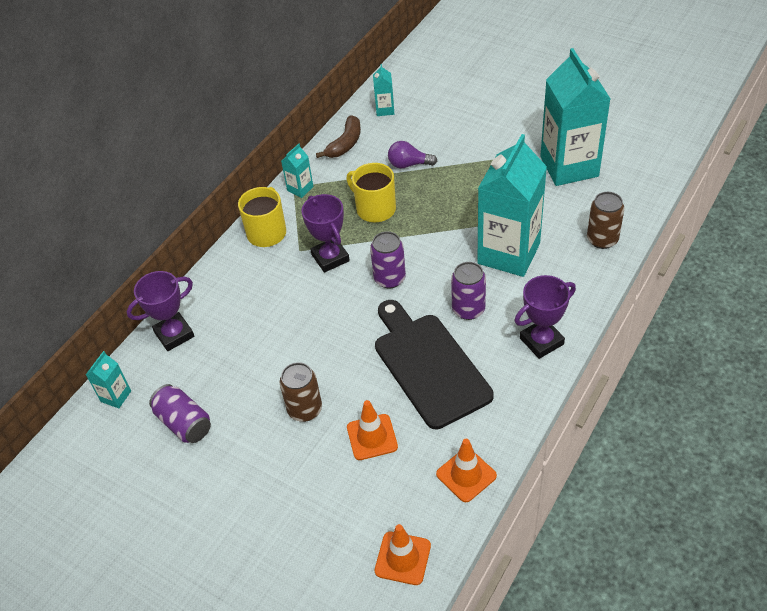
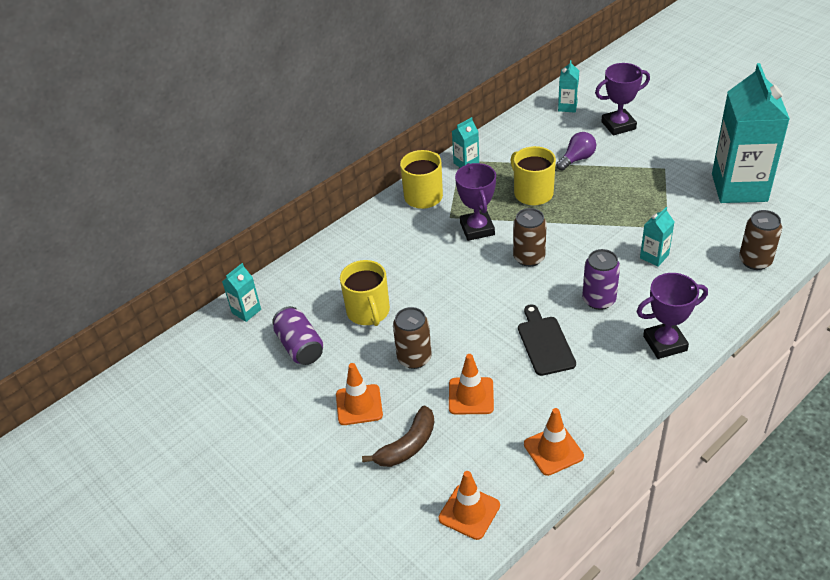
camera: 15 degrees right, 5 degrees down
(174, 334) = (313, 268): purple trophy -> purple trophy (618, 125)
(244, 370) = (368, 312): none -> yellow mug
(263, 472) = (359, 405): none -> orange traffic cone
(345, 144) = (520, 131): brown banana -> brown banana (407, 445)
(389, 278) = (529, 258): purple can -> brown can
(409, 164) = (577, 159): purple light bulb -> purple light bulb turned 120 degrees clockwise
(428, 365) = (544, 343): black cutting board -> black cutting board, size x0.56
(508, 253) = (654, 256): turquoise carton -> turquoise carton, size x0.42

